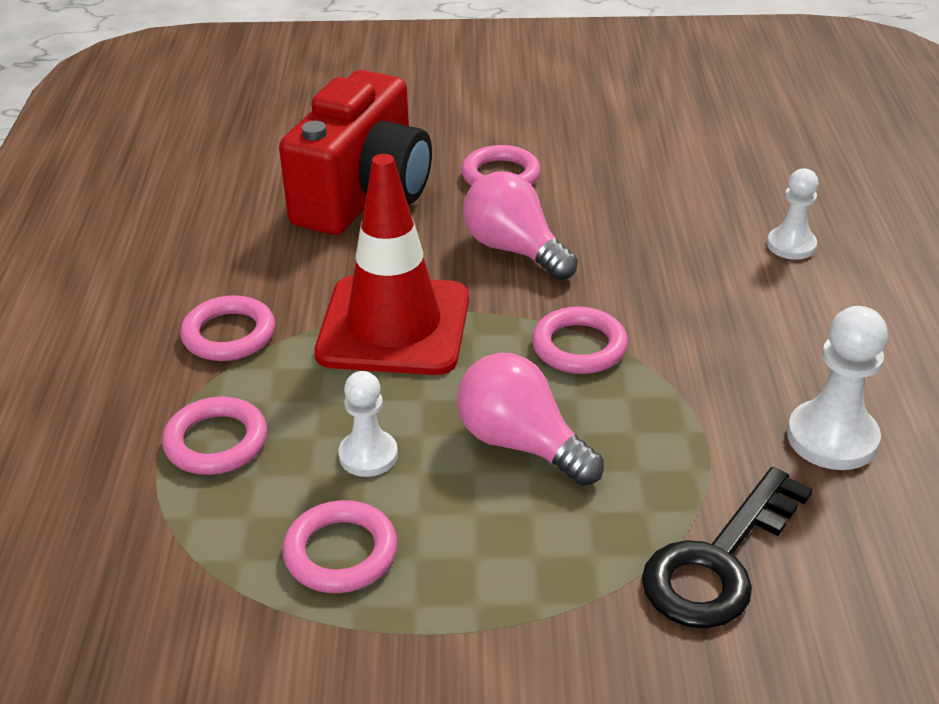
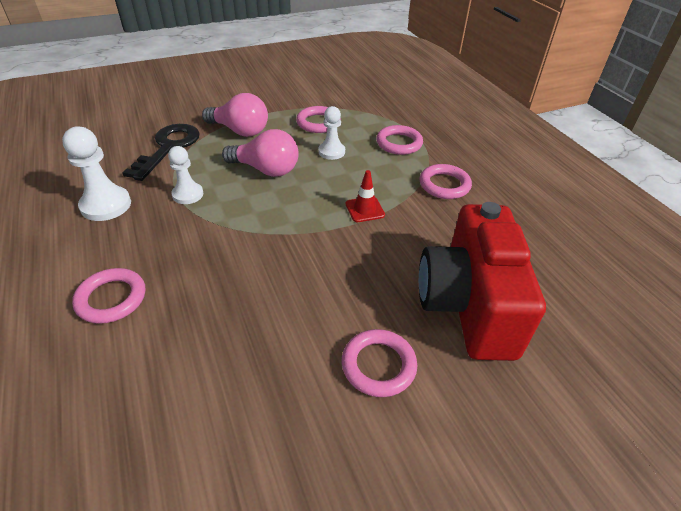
camera: 155 degrees right, 5 degrees up
(394, 326) = (365, 209): red traffic cone -> red traffic cone, size x0.40
(514, 250) = (324, 283): pink light bulb -> pink light bulb (240, 131)
(579, 346) = (254, 222): pink ring -> pink ring (111, 299)
(791, 245) = (103, 351): white pawn -> white pawn (188, 194)

